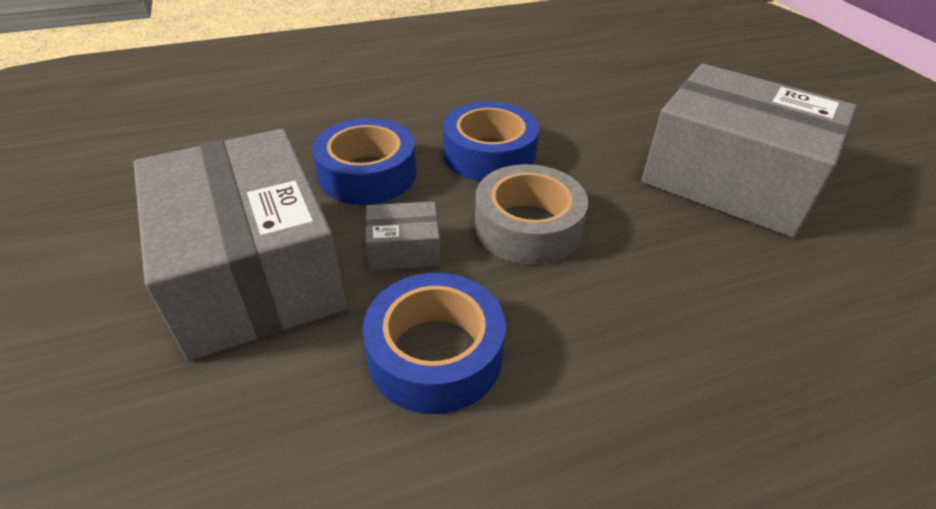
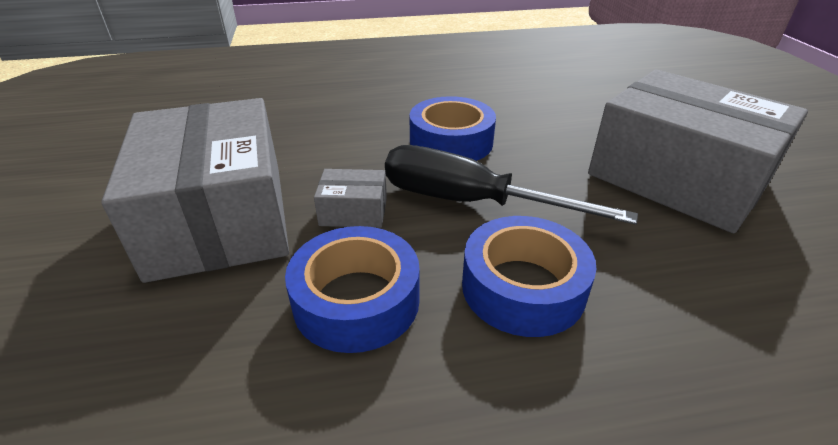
camera: 10 degrees right, 5 degrees down
(367, 174) = (340, 150): blue tape -> blue tape (523, 287)
(527, 227) = (471, 202): grey tape -> black screwdriver

